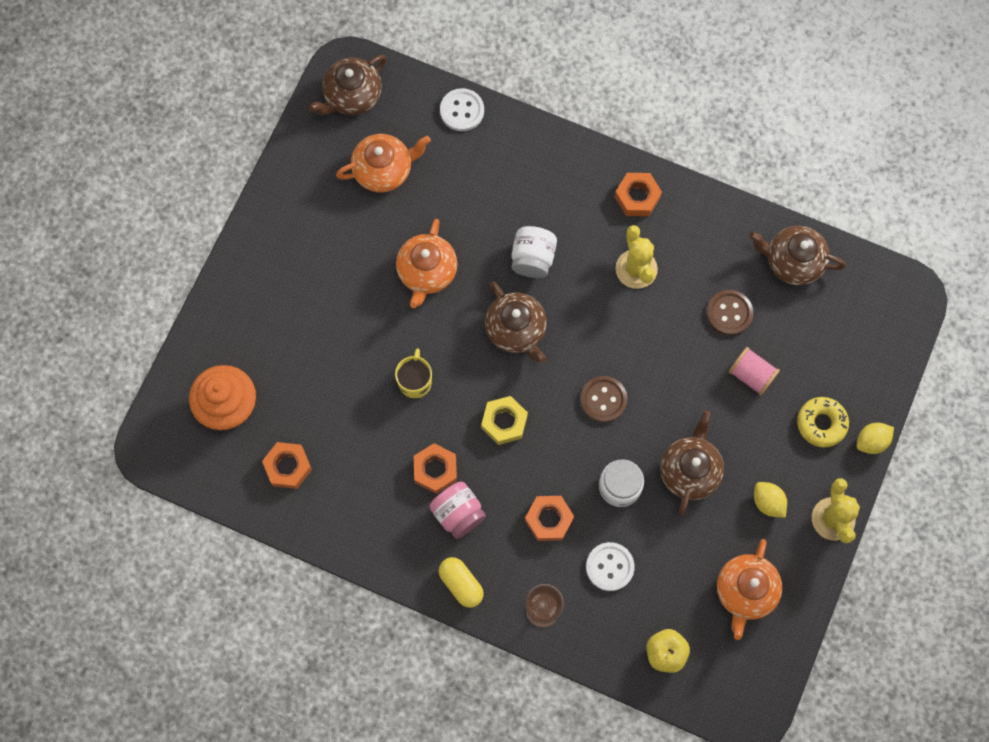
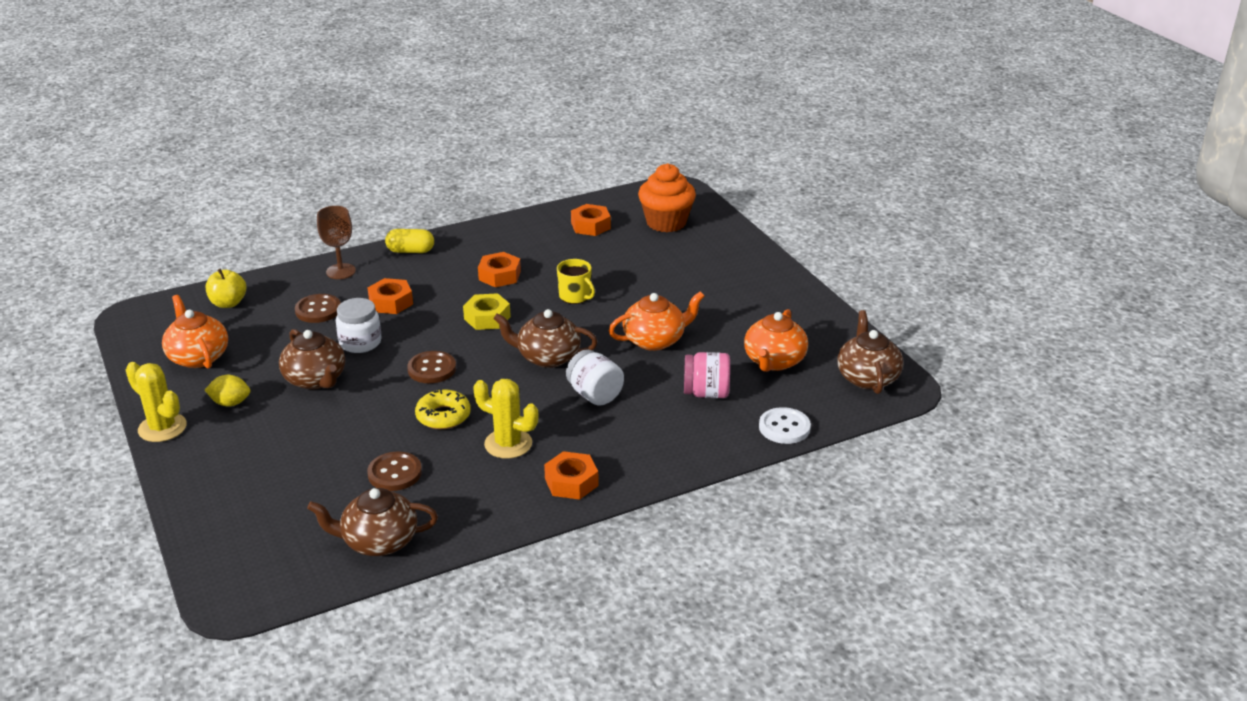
camera: 130 degrees right, 40 degrees down
(427, 272) = (655, 340): orange teapot -> orange teapot turned 105 degrees clockwise
(458, 513) = (456, 270): pink jar -> pink jar (706, 393)
(609, 567) = (318, 310): white button -> brown button
(751, 375) = (329, 454): pink spool -> none
(792, 261) = (379, 541): brown teapot -> brown teapot turned 150 degrees counterclockwise
(821, 423) = (232, 468): yellow donut -> yellow donut (443, 416)
(871, 441) = (172, 487): yellow lemon -> none

